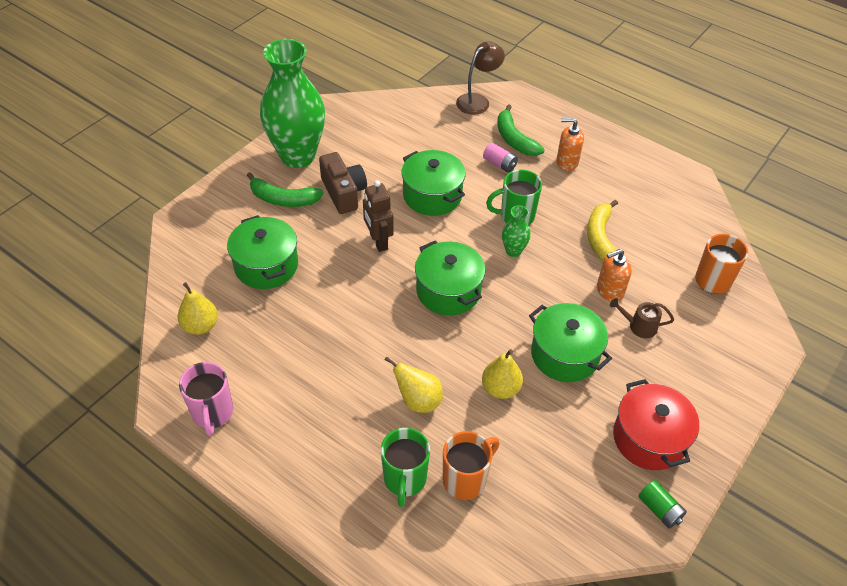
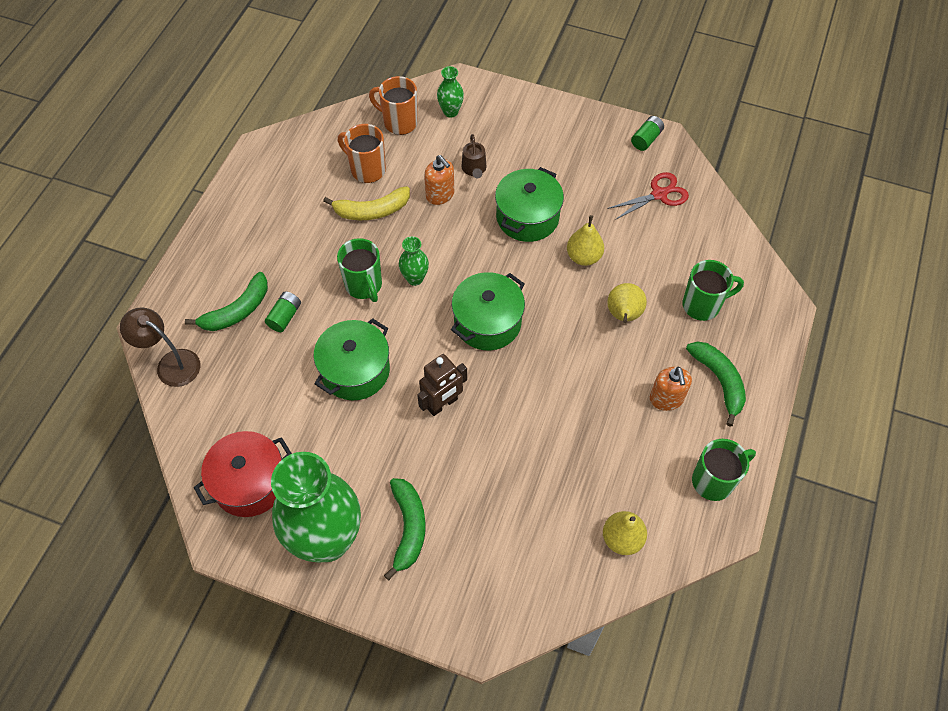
camera: 105 degrees left, 10 degrees up
(212, 413) = (714, 481): pink mug -> green mug
(266, 265) = (516, 506): green pot -> none
(310, 459) = (719, 381): none -> green banana
(343, 192) = (377, 464): brown camera -> none
(465, 479) = (681, 263): orange mug -> orange mug (367, 169)
(499, 164) = (285, 316): pink battery -> green battery
(567, 162) = (265, 255): orange soap dispenser -> orange soap dispenser (666, 399)
(569, 492) = (659, 194): none -> red scissors
(649, 438) = (587, 151): red pot -> red pot (250, 483)
(725, 326) = (450, 112): none -> green vase

